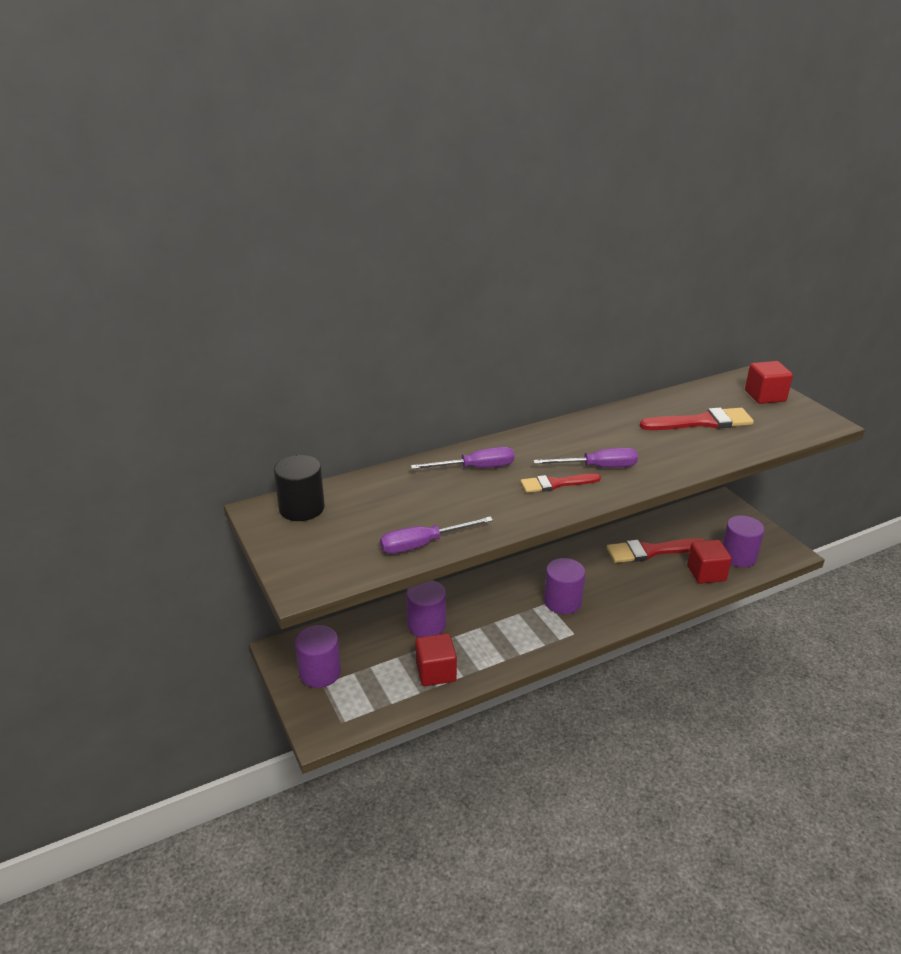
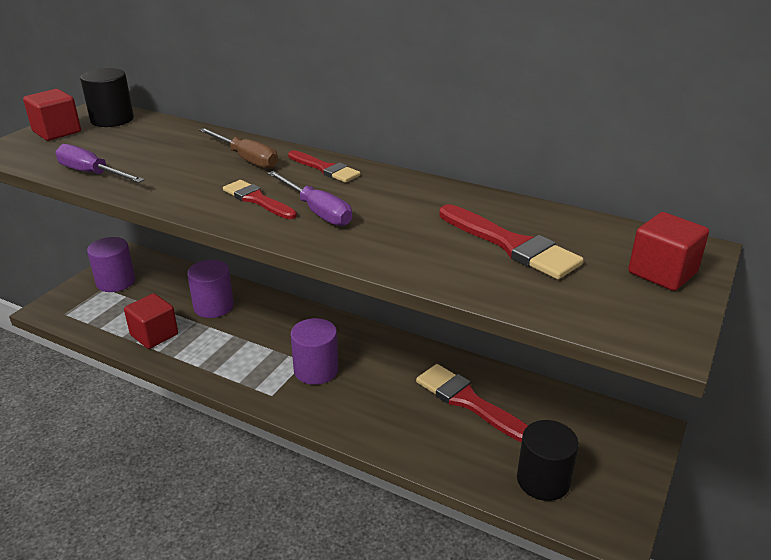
camera: 55 degrees right, 0 degrees up
(475, 468) = (246, 159): purple screwdriver -> brown screwdriver
(530, 443) = (325, 169): none -> red brush
(706, 573) = (475, 461): red cube -> red cube (57, 132)
(738, 556) = (543, 480): purple cylinder -> black cylinder

